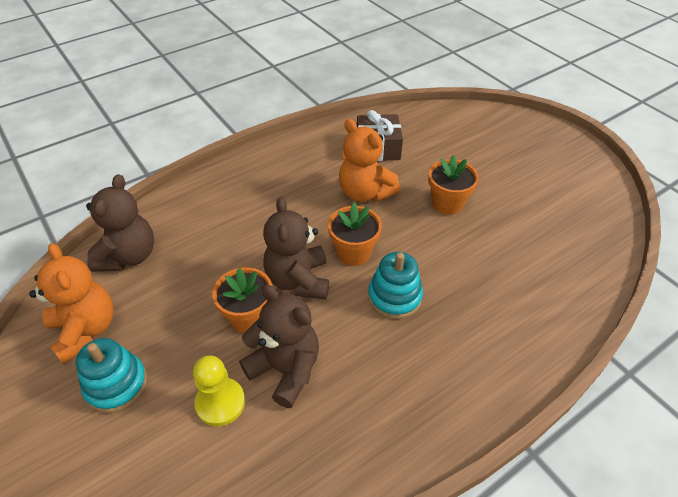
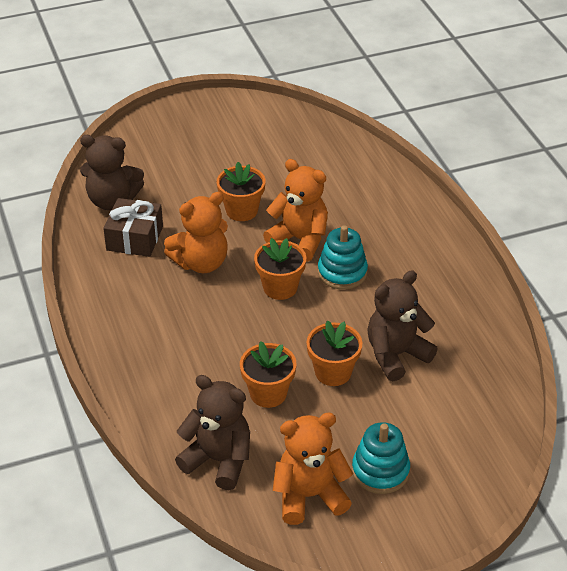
camera: 75 degrees left, 5 degrees down
(212, 273) = (268, 393): none -> orange flower pot
(220, 403) = (417, 400): yellow pawn -> none
(298, 280) = (300, 331): brown teddy bear -> brown teddy bear (112, 200)
(427, 253) = (300, 240): none -> orange teddy bear

